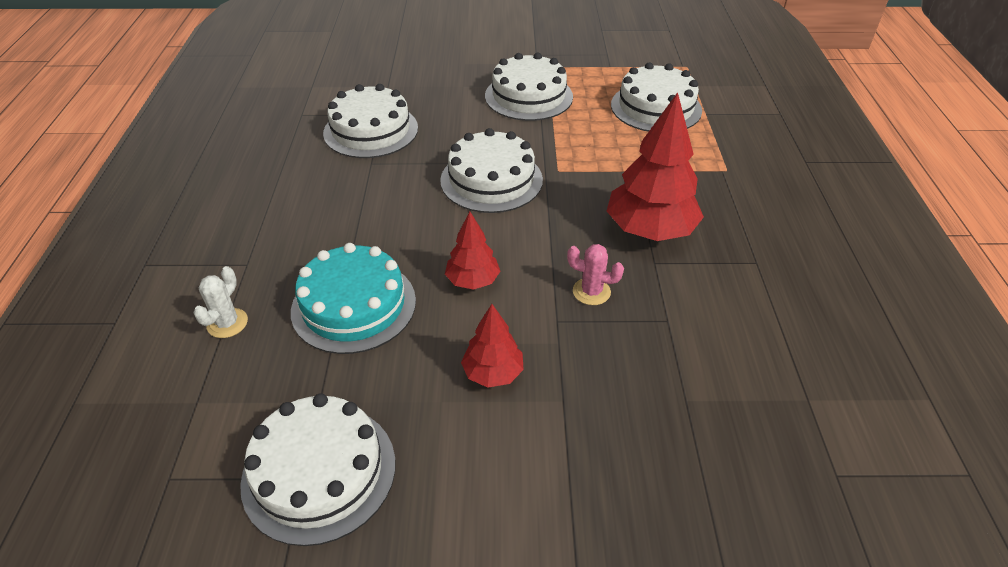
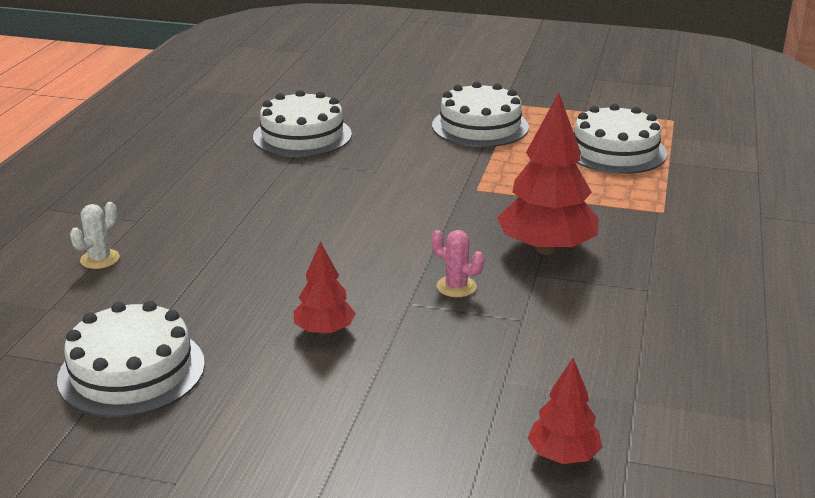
camera: 15 degrees right, 15 degrees down
(354, 305) = (219, 263): turquoise cake -> none
(473, 281) = (342, 262): red tree -> red tree (563, 456)
(491, 180) = (403, 188): white cake -> none

